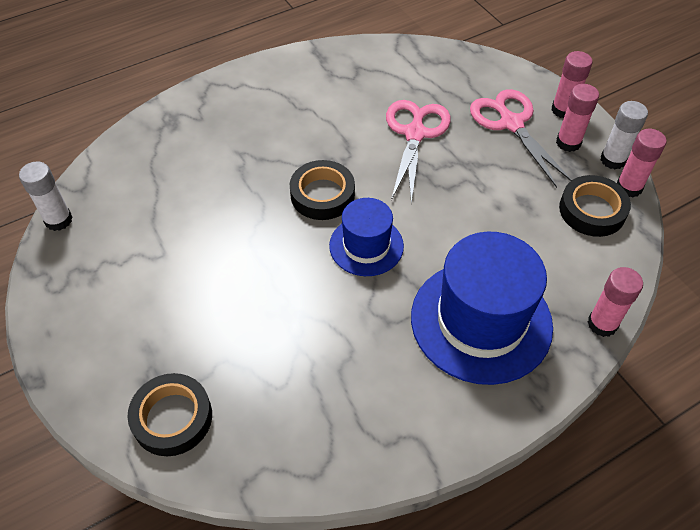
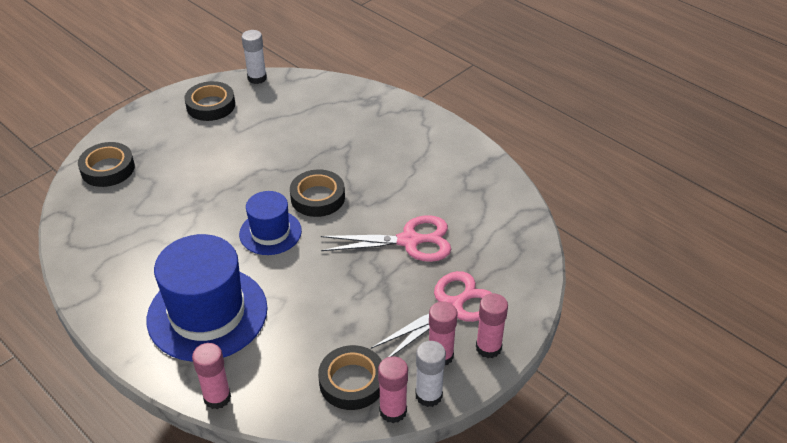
camera: 75 degrees right, 10 degrees down
(90, 278) = (211, 105): none -> black tape

